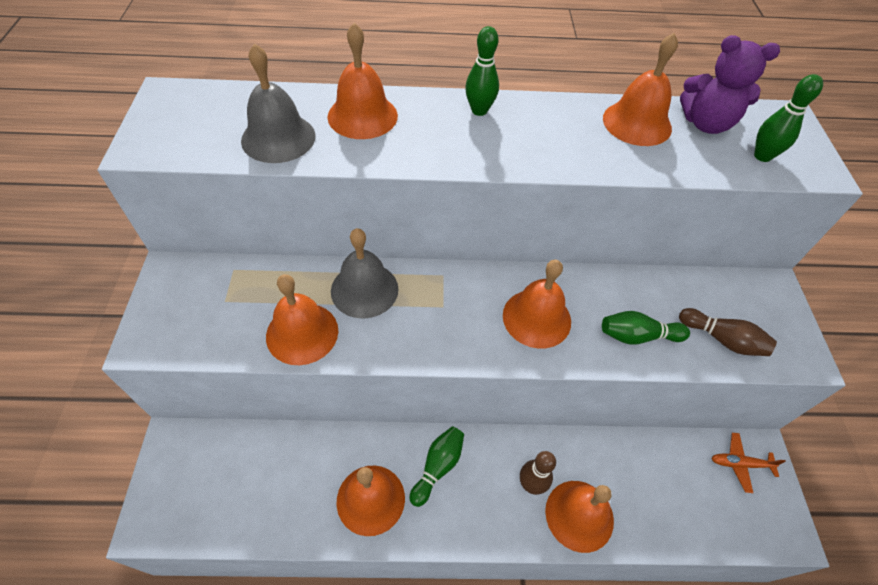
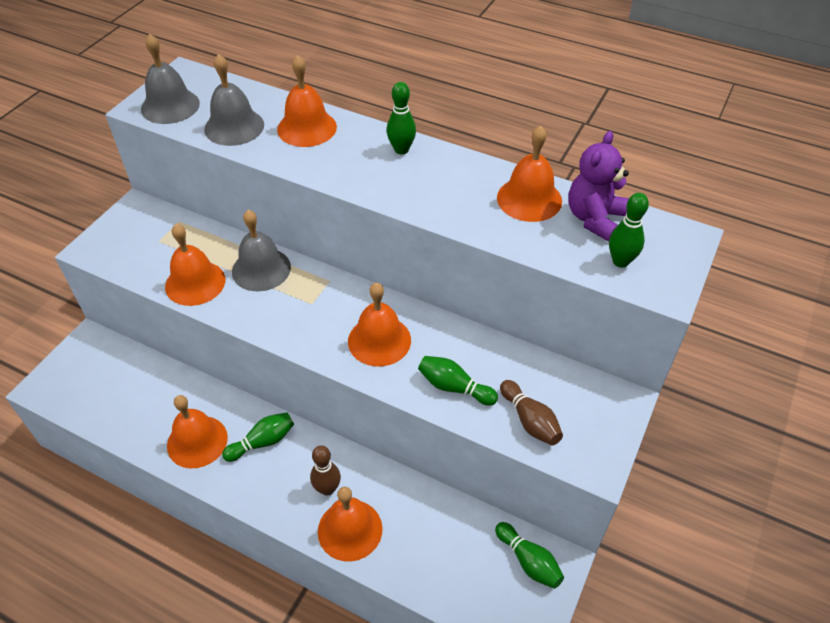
camera: 30 degrees right, 5 degrees down
(179, 136) = (170, 106): none -> grey bell
(706, 124) = (594, 219): purple teddy bear -> purple teddy bear turned 75 degrees clockwise
(740, 464) = (528, 561): orange plane -> green bowling pin

